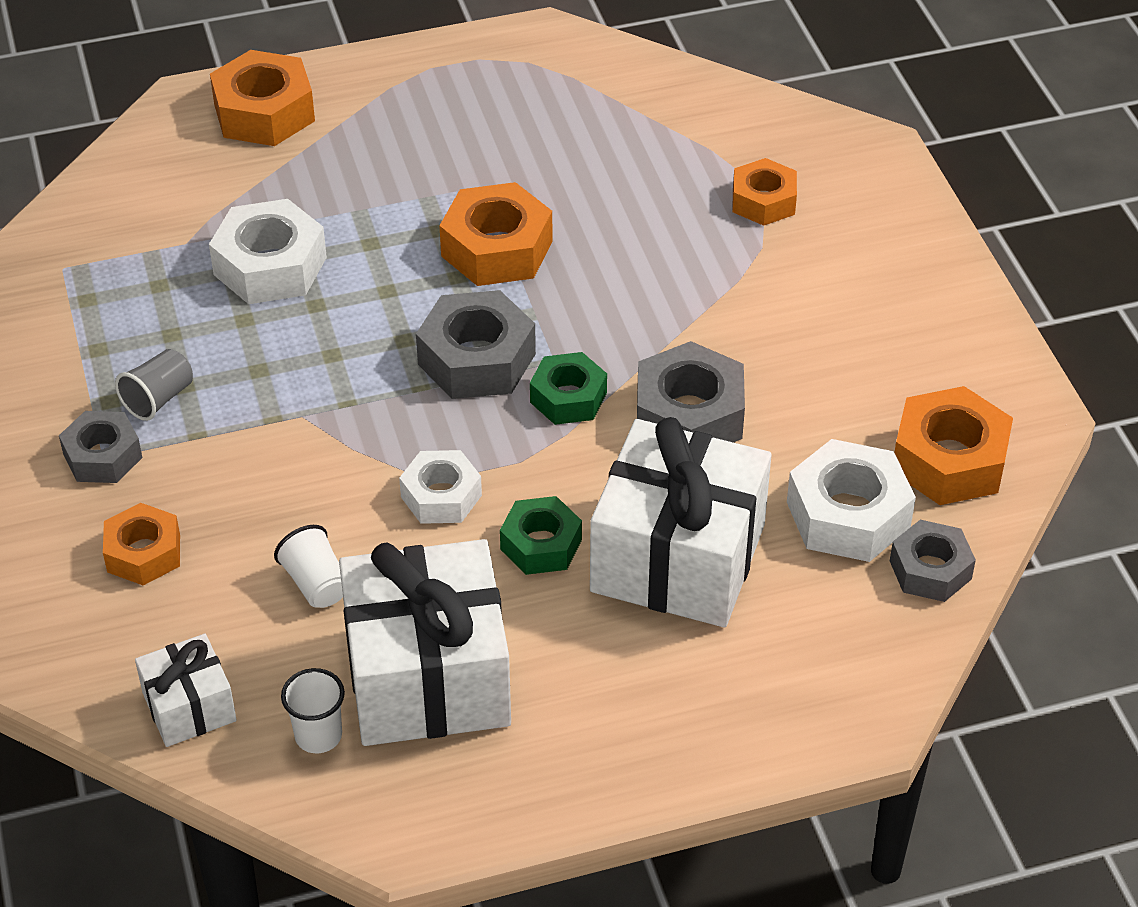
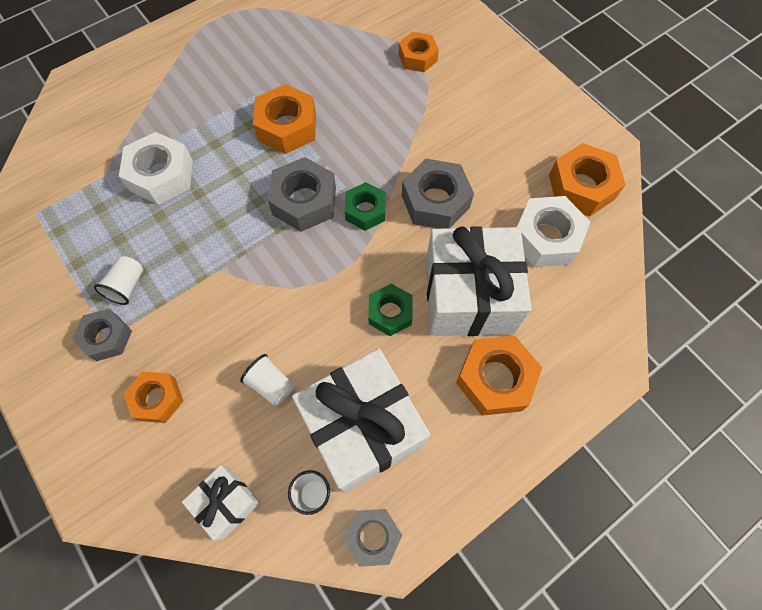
camera: 20 degrees left, 20 degrees up
(158, 399) = (127, 286): grey cup -> white cup
(264, 112) = (121, 77): orange nut -> orange nut (495, 379)
(441, 496) = (320, 299): white nut -> none
(930, 570) = (603, 259): grey nut -> grey nut (373, 536)

